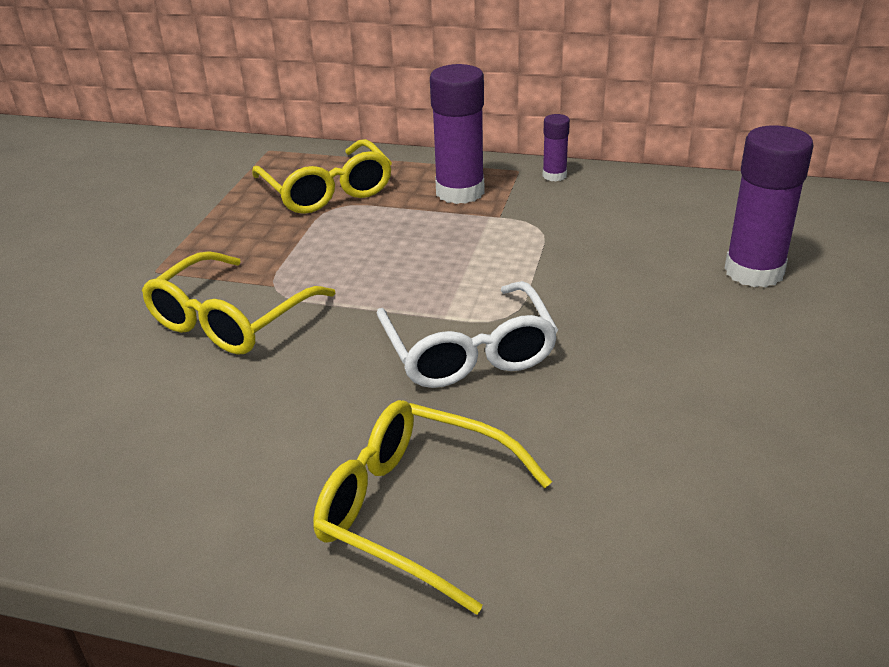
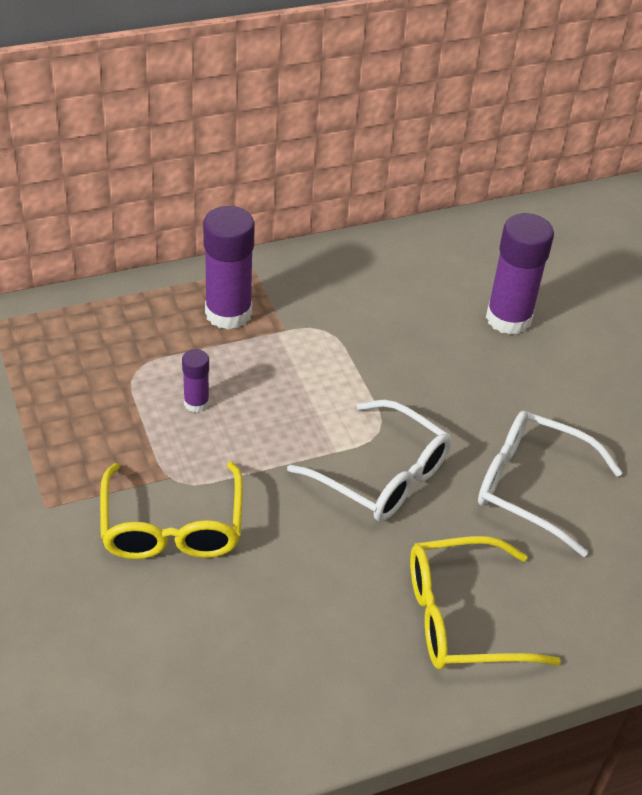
camera: 40 degrees left, 10 degrees up
(327, 191) = (108, 354): yellow glasses -> none
(554, 175) = (289, 266): purple glue stick -> purple glue stick (196, 403)
(631, 423) = (532, 487): none -> white glasses

